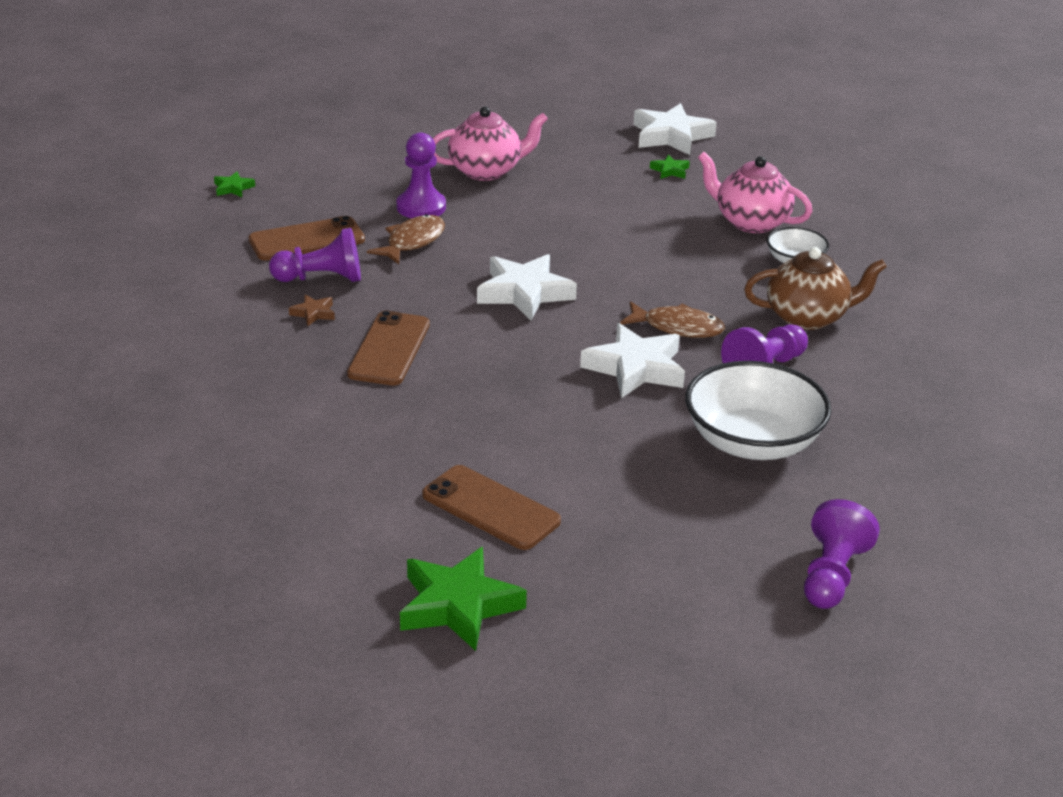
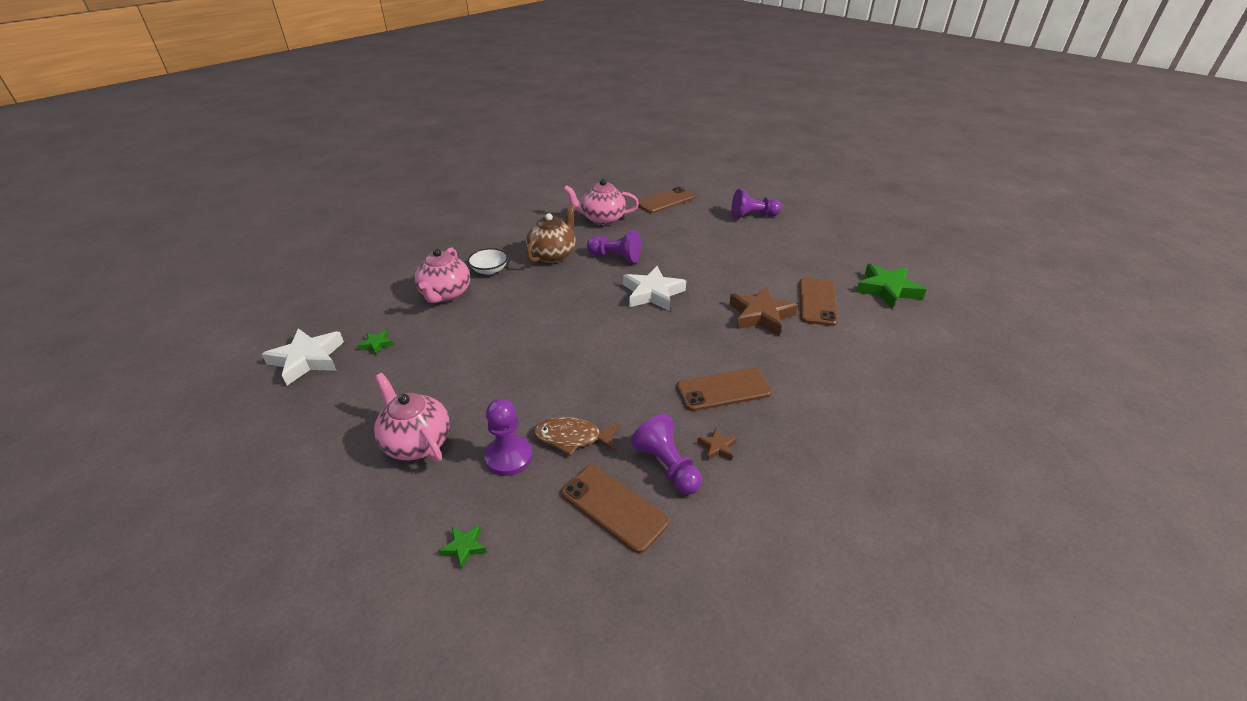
camera: 115 degrees left, 5 degrees up
(233, 188) = (547, 632): green star -> green star (464, 547)
(504, 438) = (761, 315): none -> brown star
(524, 293) = (605, 356): white star -> none
(677, 327) = (598, 290): brown fish -> none
(752, 442) = (683, 248): white bowl -> none
(808, 317) = (553, 255): brown teapot -> brown teapot turned 60 degrees clockwise
(913, 394) = (602, 219): none -> pink teapot
(960, 489) = (665, 201): none -> brown phone

